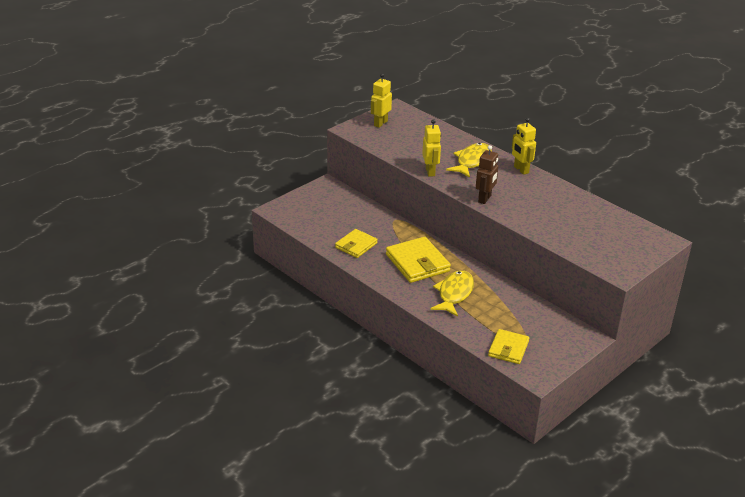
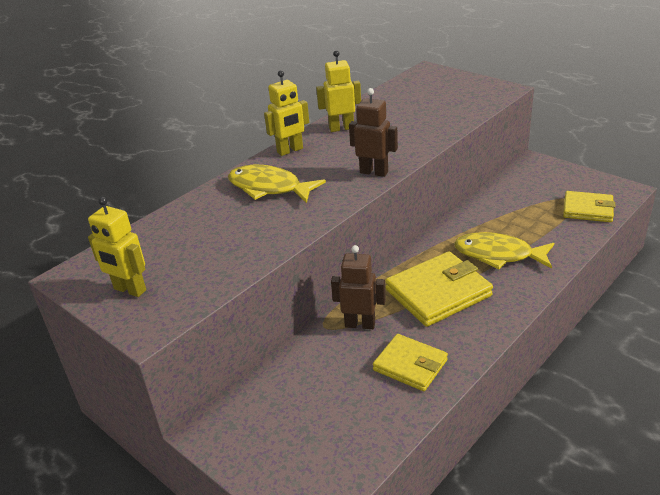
camera: 90 degrees left, 0 degrees up
(394, 232) = (360, 324): none -> brown robot
(430, 171) = (304, 222): yellow robot -> yellow robot (341, 128)

